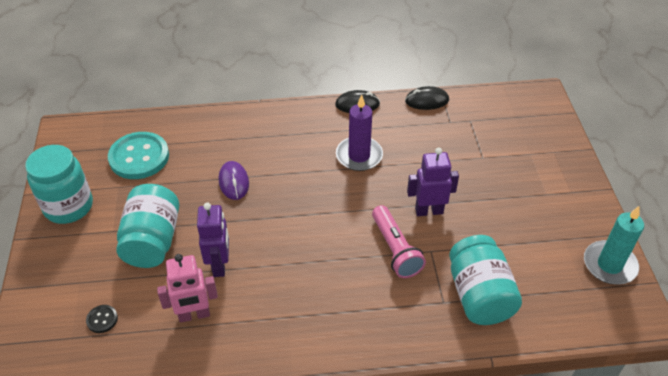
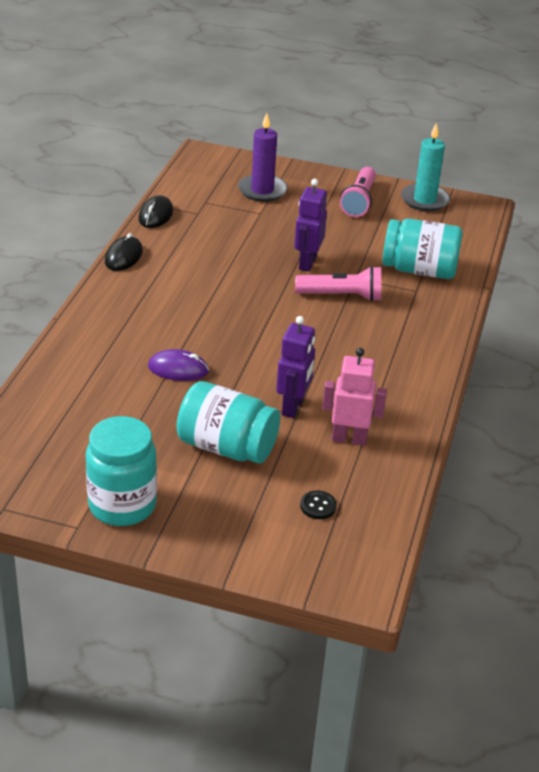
camera: 70 degrees left, 10 degrees down
(139, 157) = (78, 431): turquoise button -> none
(194, 315) = (349, 439): pink robot -> pink robot turned 90 degrees counterclockwise
(220, 265) = (293, 407): purple robot -> purple robot turned 90 degrees clockwise
(359, 156) = (203, 279): purple candle -> purple candle (262, 190)
(561, 216) = (359, 201): none -> pink flashlight

